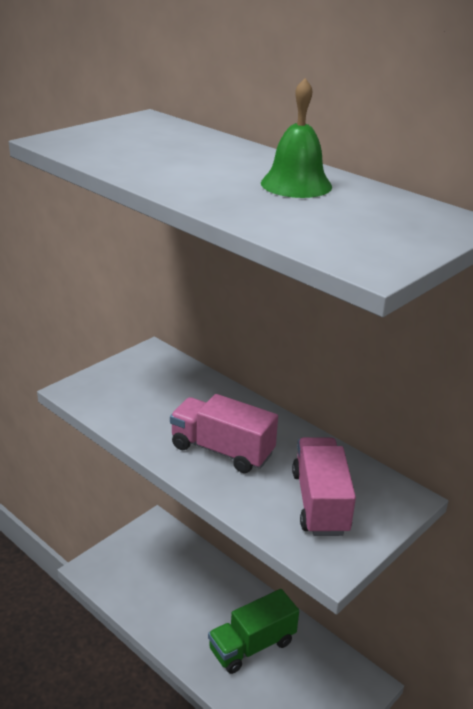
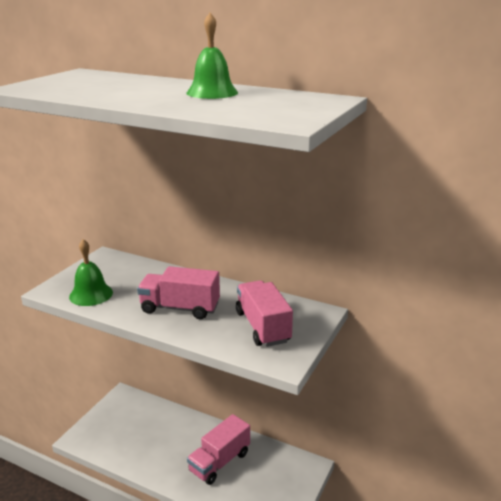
camera: 15 degrees left, 5 degrees down
(119, 406) = (91, 294): none -> green bell
(252, 646) = (219, 462): green truck -> pink truck

